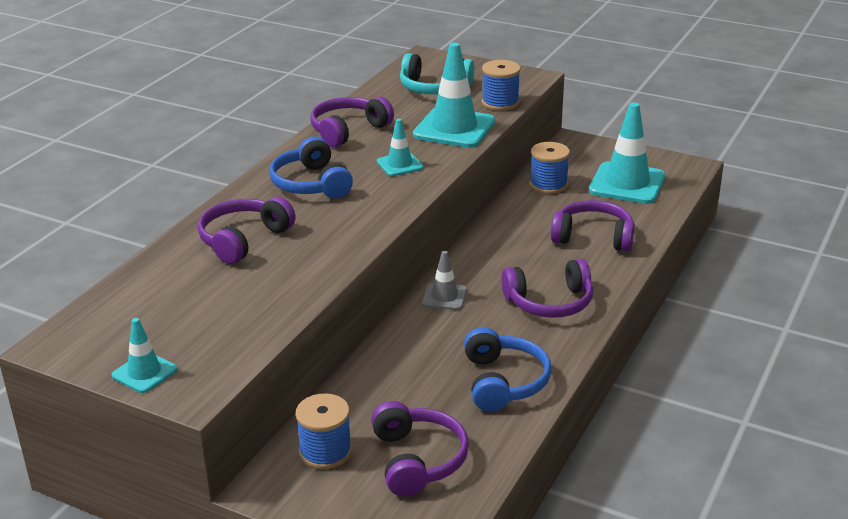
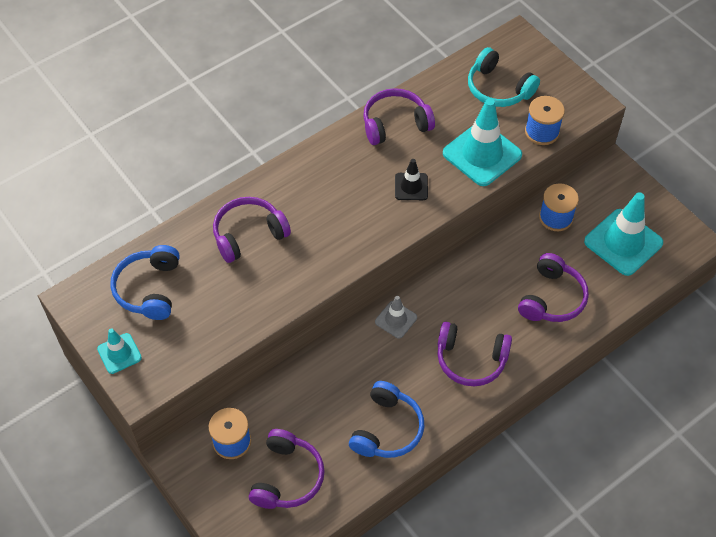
camera: 25 degrees right, 25 degrees up
(311, 184) = (330, 184): blue headphones -> blue headphones (149, 289)
(399, 164) = (411, 186): turquoise traffic cone -> black traffic cone
(593, 237) = (552, 298): purple headphones -> purple headphones turned 75 degrees clockwise

